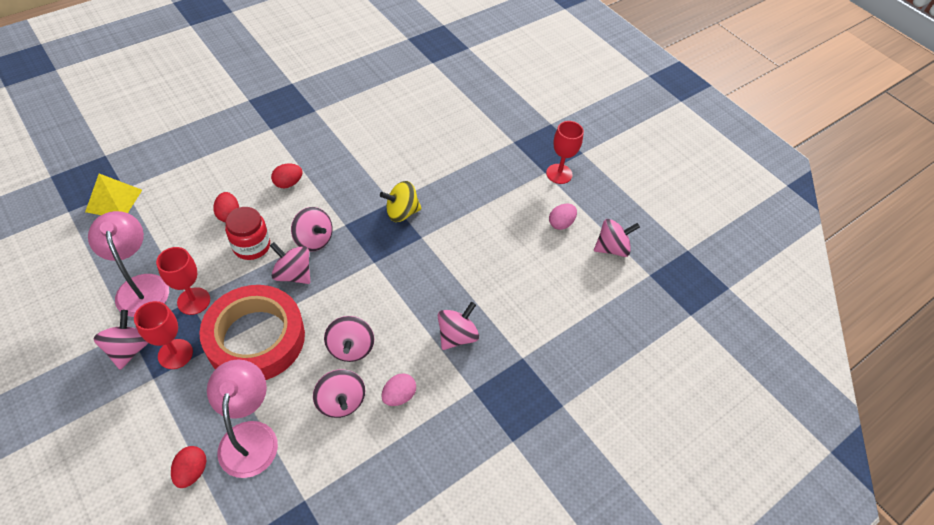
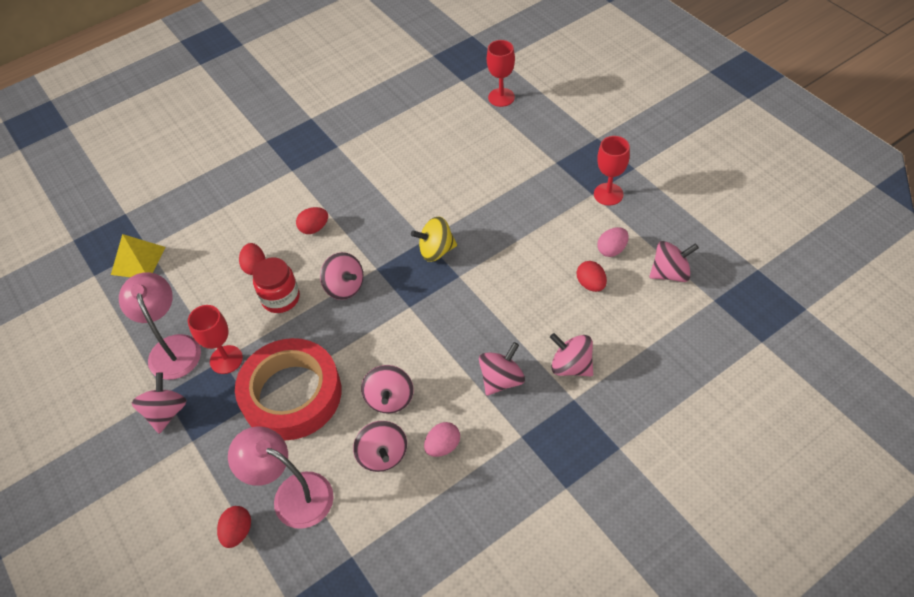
camera: 10 degrees right, 0 degrees up
(175, 354) = (212, 415): red goblet -> red goblet (501, 97)
(249, 436) = (292, 494): pink lamp -> pink lamp turned 60 degrees counterclockwise
(293, 274) = (326, 325): pink spinning top -> pink spinning top (571, 366)
(541, 253) = (590, 284): none -> red egg

